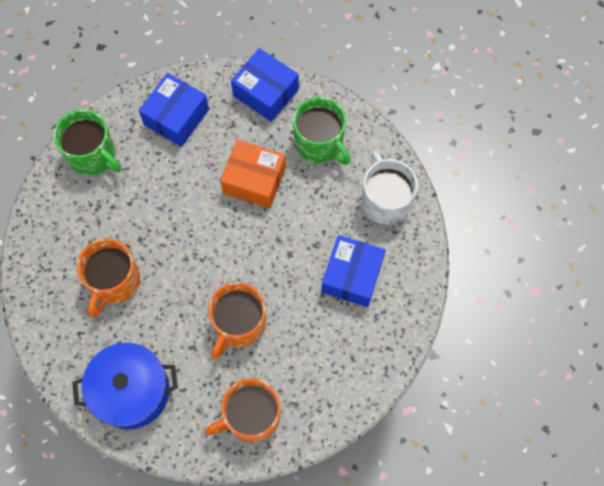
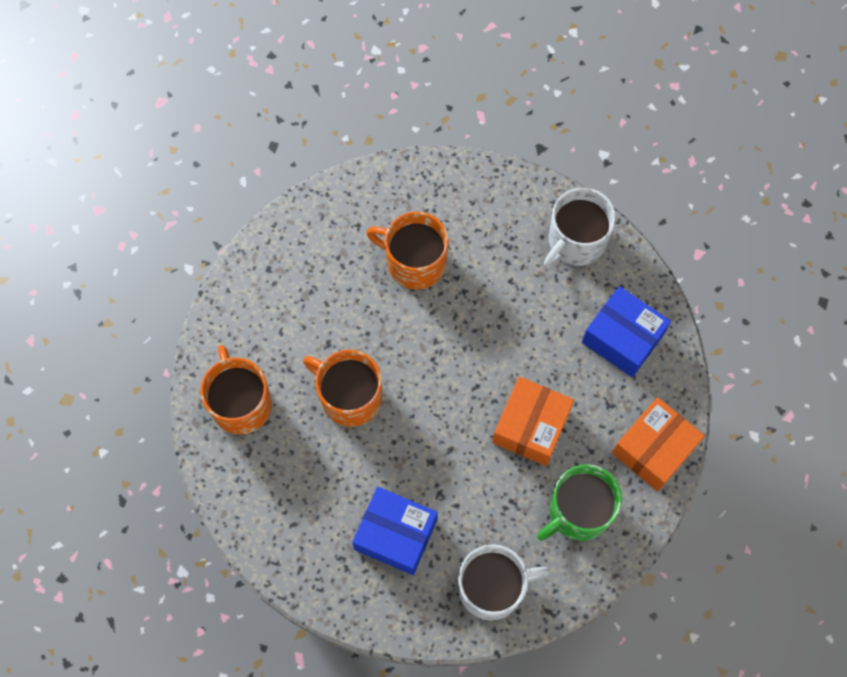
camera: 95 degrees right, 0 degrees up
(93, 155) = (575, 242): green mug -> white mug
(132, 391) = (286, 278): blue pot -> none
(265, 92) = (654, 449): blue box -> orange box

